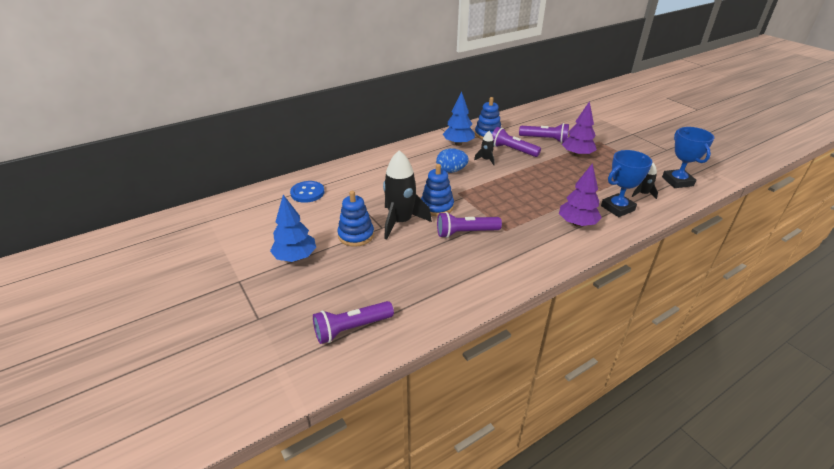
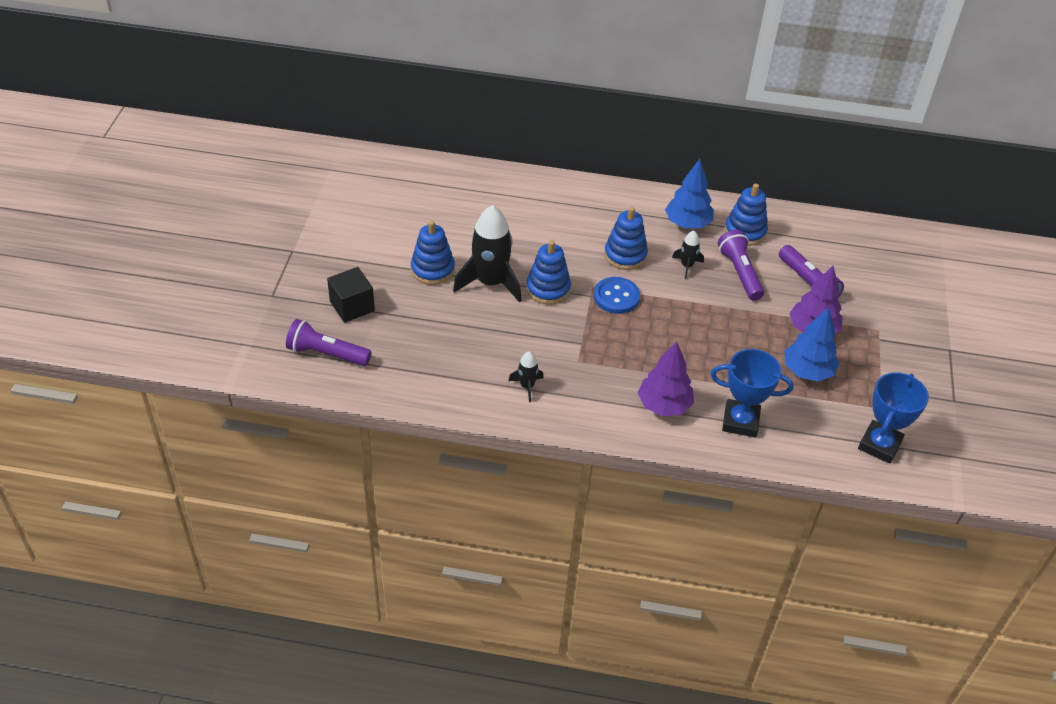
camera: 40 degrees right, 10 degrees up
(295, 257) = (357, 257): blue tree -> blue tree (807, 371)
(307, 193) = (446, 191): blue button -> blue button (616, 297)
(330, 287) = (352, 306): none -> black cube
(451, 171) = (625, 255): blue egg -> blue stacking toy
(465, 232) = (535, 336): purple flashlight -> none
(643, 194) = (803, 428): black rocket -> black rocket (527, 386)

